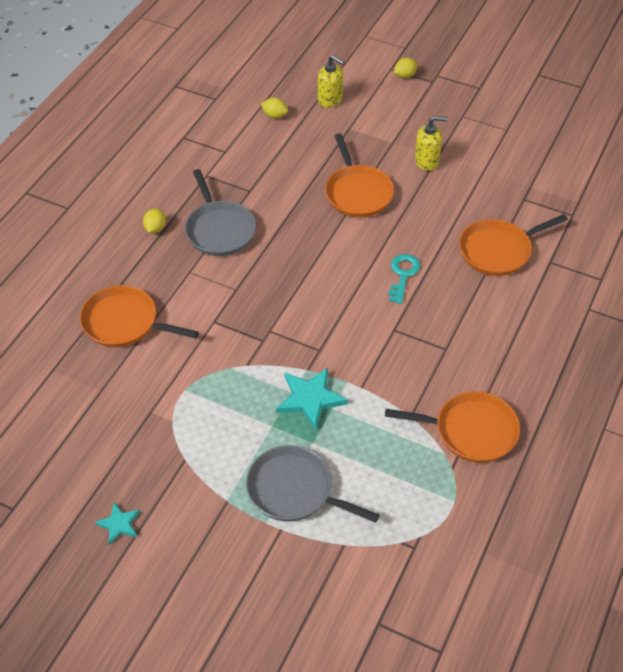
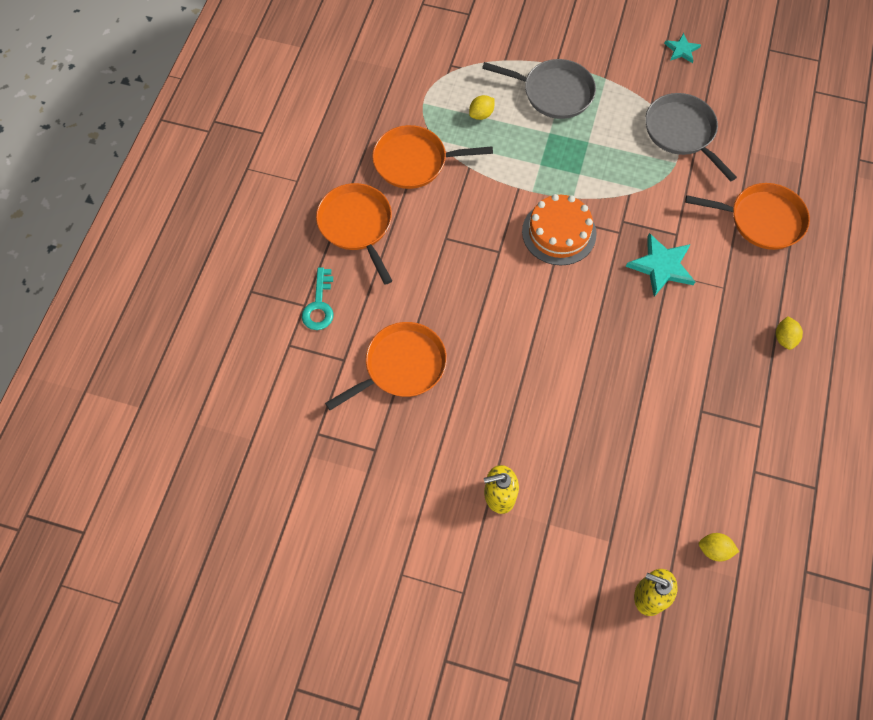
camera: 170 degrees right, 15 degrees up
(219, 230) = (714, 347): grey pan -> grey pan (681, 132)
(310, 399) = (561, 170): turquoise star -> turquoise star (661, 266)
(330, 338) = (559, 232): none -> orange cake
(357, 193) = (574, 427): orange pan -> orange pan (356, 225)
(403, 275) = (501, 317): turquoise key -> turquoise key (319, 305)
(405, 75) = (556, 670): yellow lemon -> yellow lemon (481, 114)

